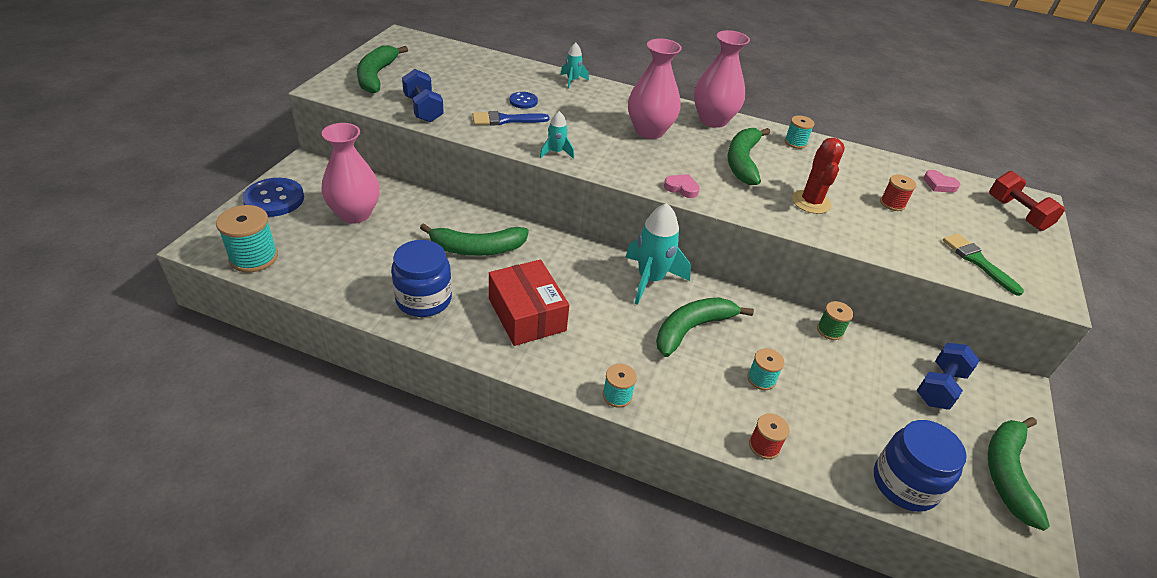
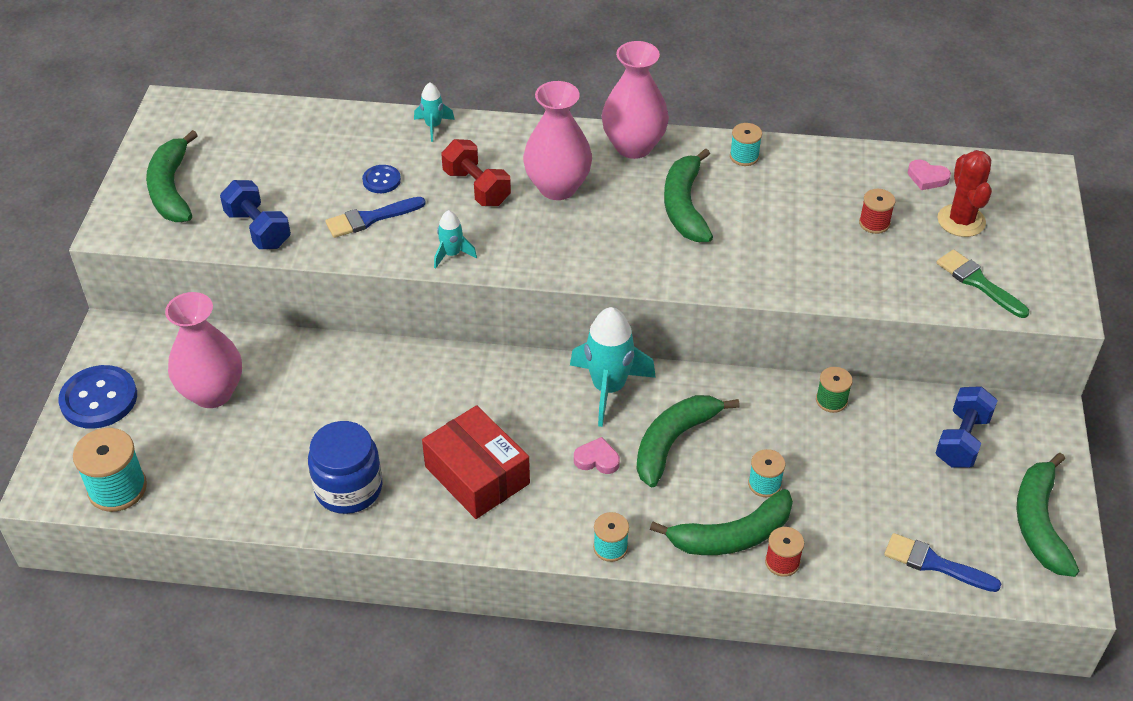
camera: 10 degrees left, 5 degrees up
(477, 248) = (386, 401): green banana -> green banana (732, 536)
(681, 188) = (620, 268): pink heart -> pink heart (597, 459)
(811, 202) = (778, 247): red cactus -> red cactus (961, 221)
(904, 484) = (934, 563): blue jar -> blue brush
(1017, 214) = (1021, 198): red dumbbell -> red dumbbell (476, 187)

